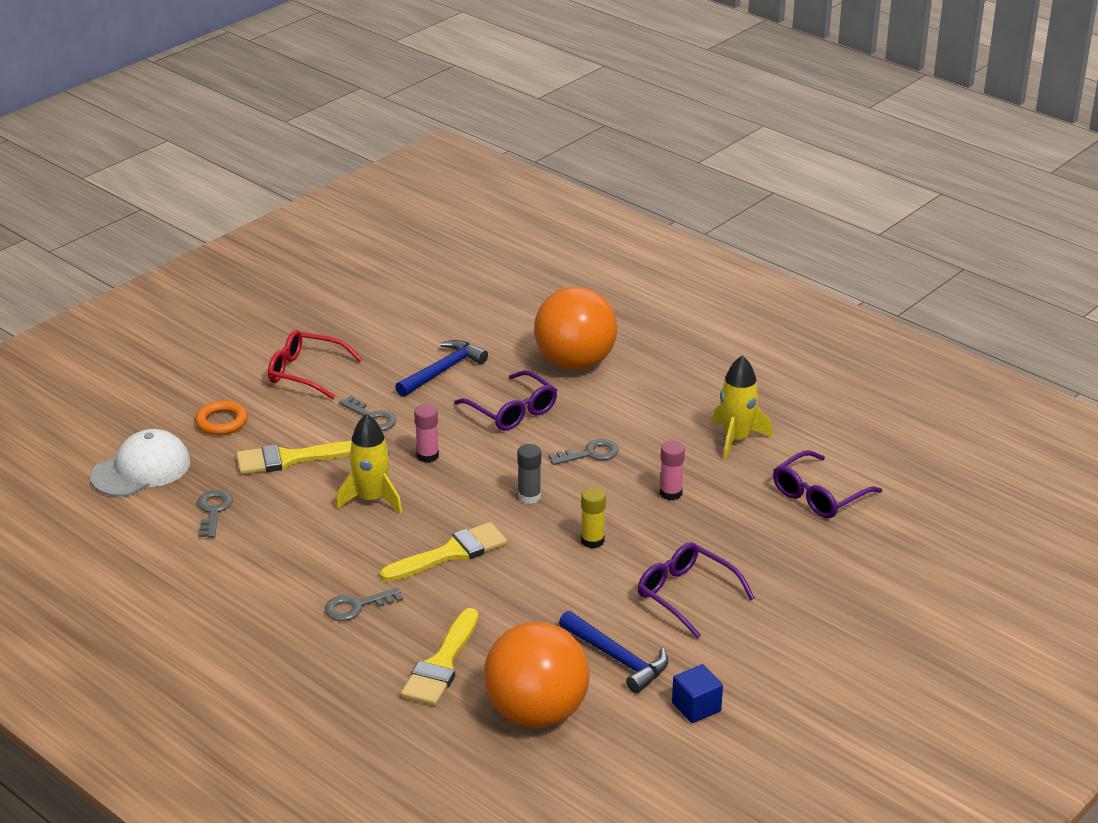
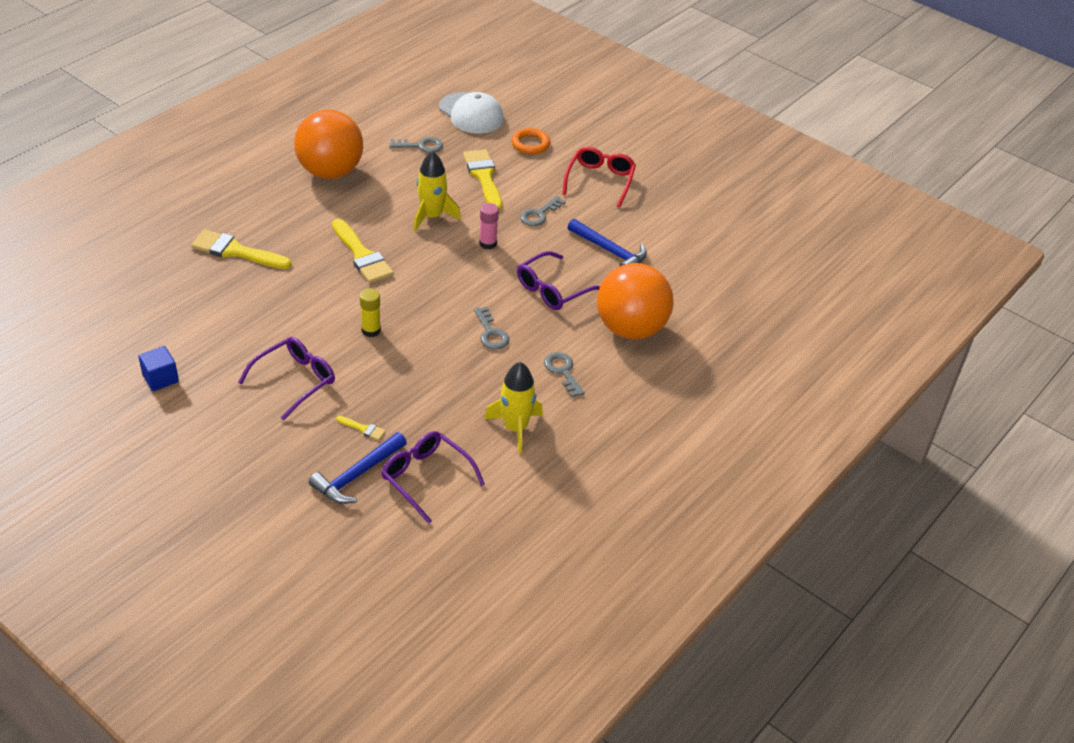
camera: 85 degrees right, 10 degrees up
(357, 606) = (305, 212): grey key -> grey key (563, 371)
(529, 496) = (432, 297): grey glue stick -> none
(536, 713) = (174, 295): orange ball -> orange ball (330, 172)
(617, 658) = (225, 338): blue hammer -> blue hammer (357, 475)
(671, 493) = (433, 379): pink glue stick -> none
(755, 540) = (363, 428): none -> yellow brush

